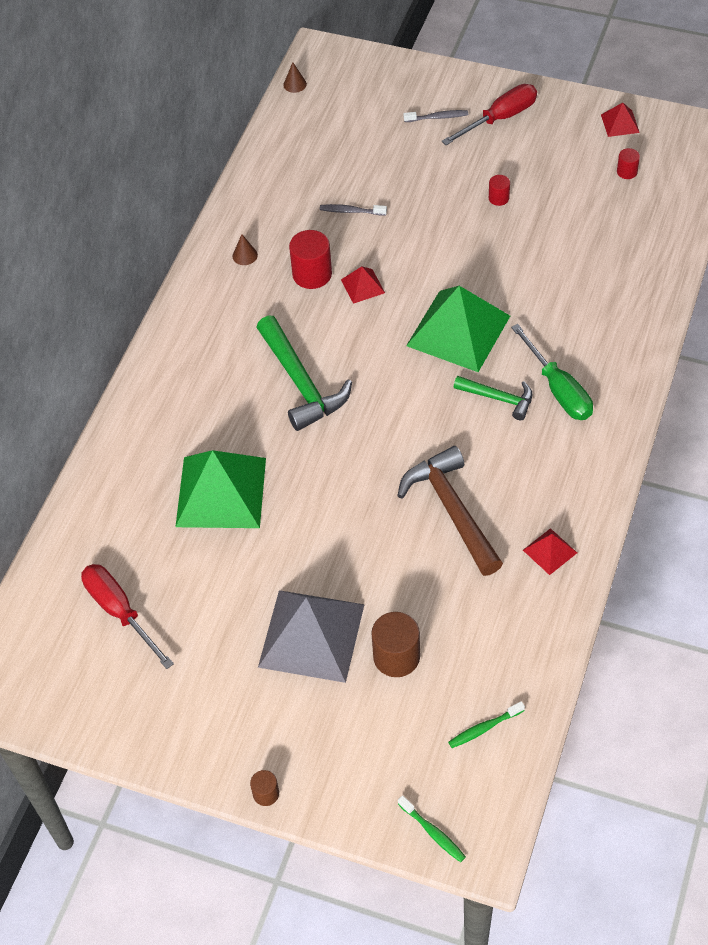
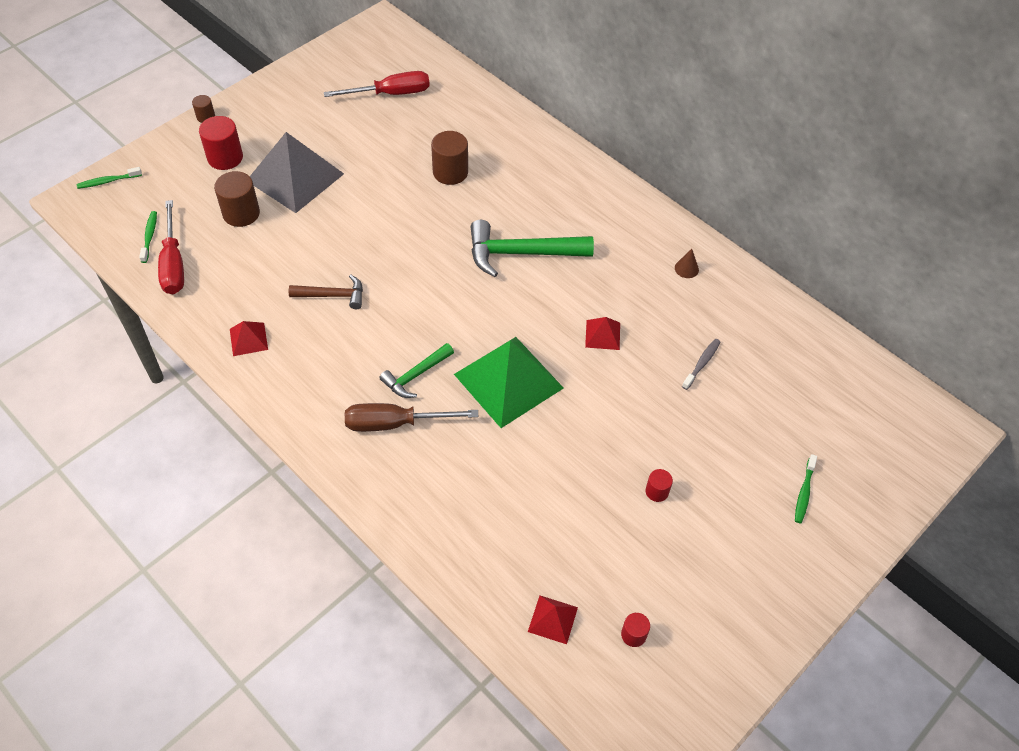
camera: 110 degrees right, 0 degrees up
(221, 492) = (450, 172): green pyramid -> brown cylinder
(295, 84) = (908, 390): brown cone -> none
(312, 274) = (637, 305): red cylinder -> red cylinder (225, 157)
(438, 117) = (804, 493): grey toothbrush -> green toothbrush
(451, 509) = (333, 295): brown hammer -> brown hammer, size x0.58
(500, 118) = (777, 550): red screwdriver -> red screwdriver (173, 263)
(558, 389) = (395, 423): green screwdriver -> brown screwdriver
(620, 123) = (714, 671): red pyramid -> red pyramid (552, 619)

